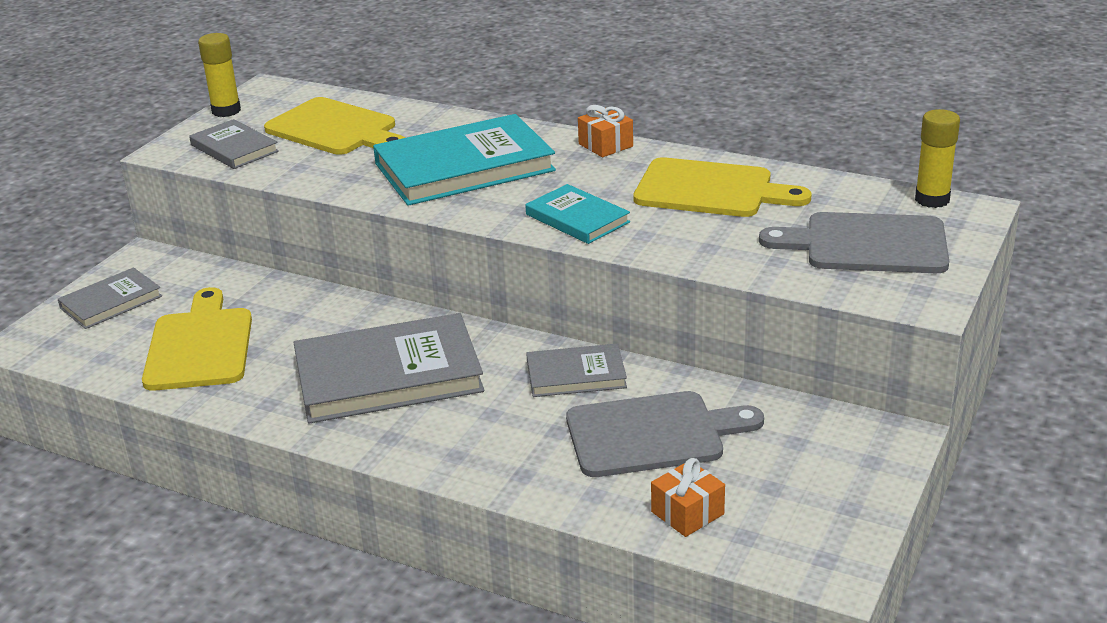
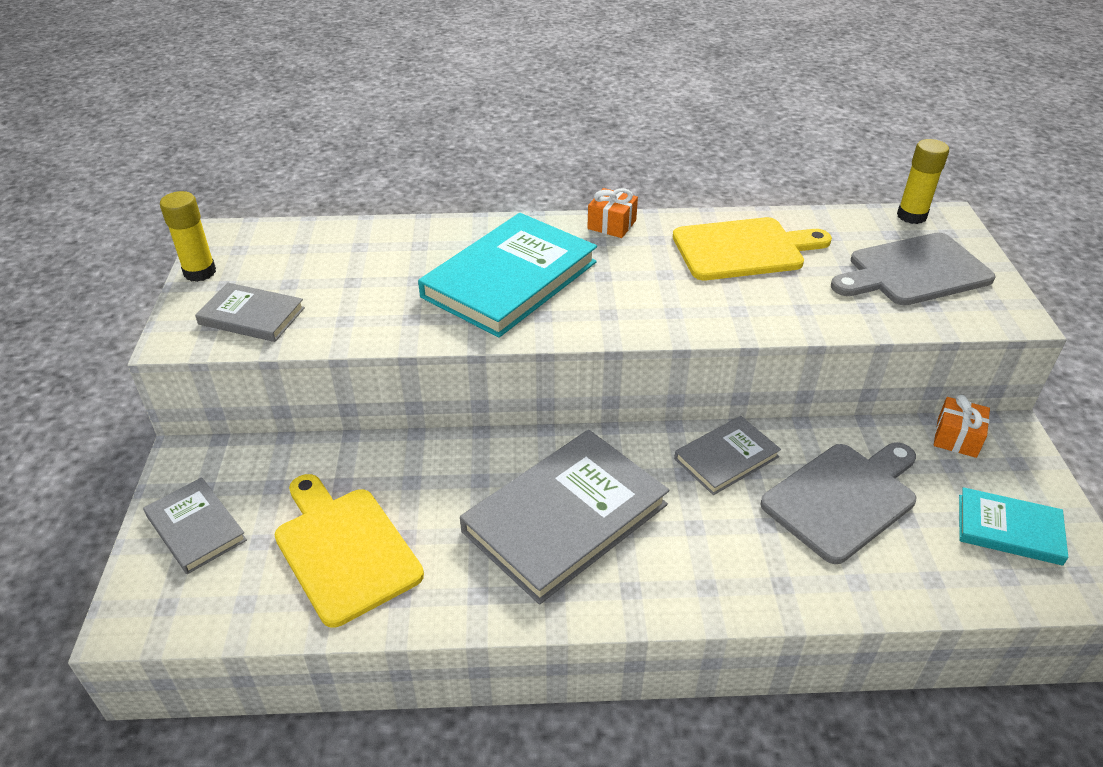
camera: 30 degrees left, 10 degrees up
(111, 302) = (196, 528): grey book -> grey book turned 60 degrees counterclockwise
(336, 129) = (340, 267): yellow cutting board -> none
(577, 218) = (666, 309): turquoise book -> turquoise book (1009, 529)
(687, 513) = (945, 571): orange gift -> orange gift (956, 438)

